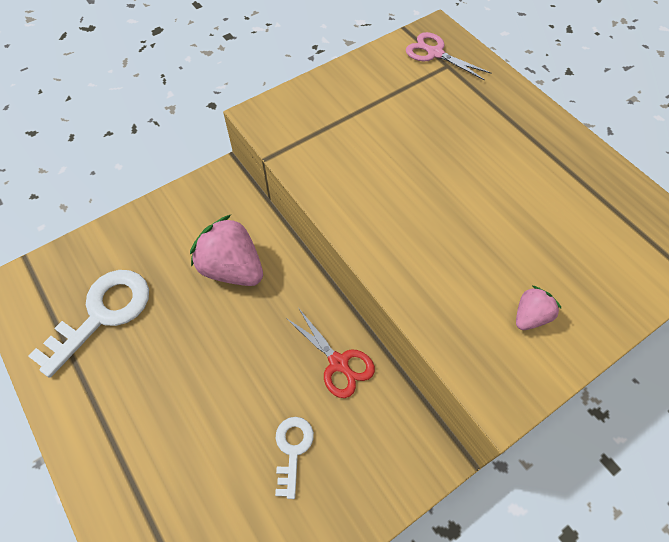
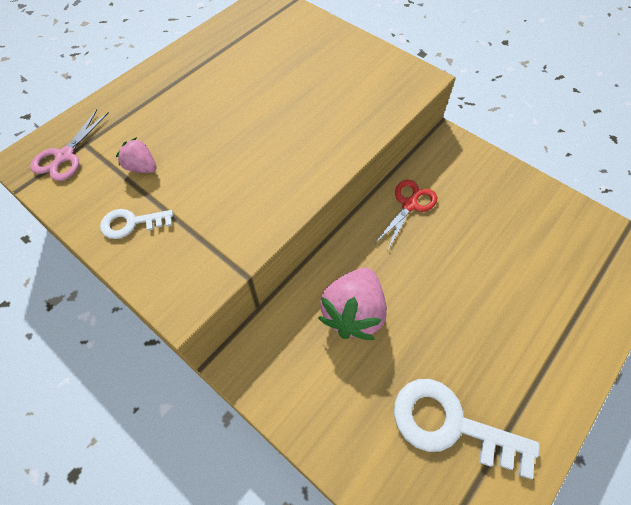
camera: 105 degrees left, 0 degrees up
(292, 450) = (488, 218): white key -> white key (131, 223)
(530, 316) = (355, 69): pink strawberry -> pink strawberry (142, 167)

